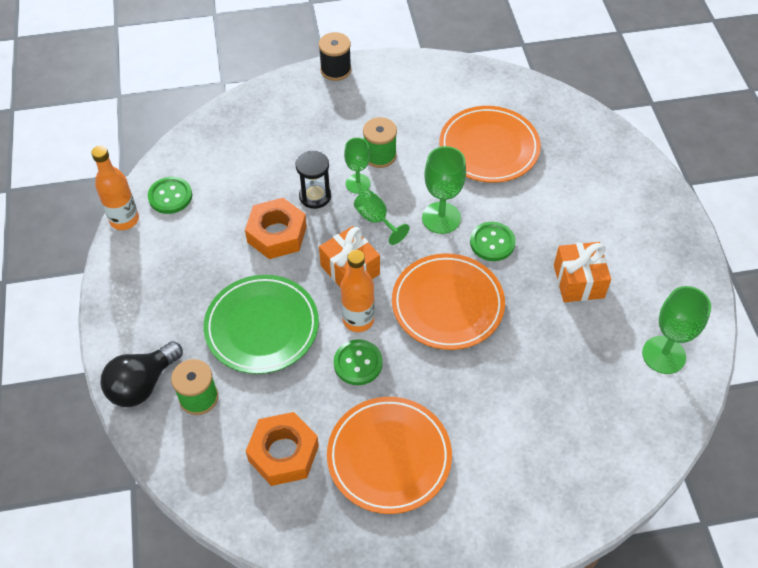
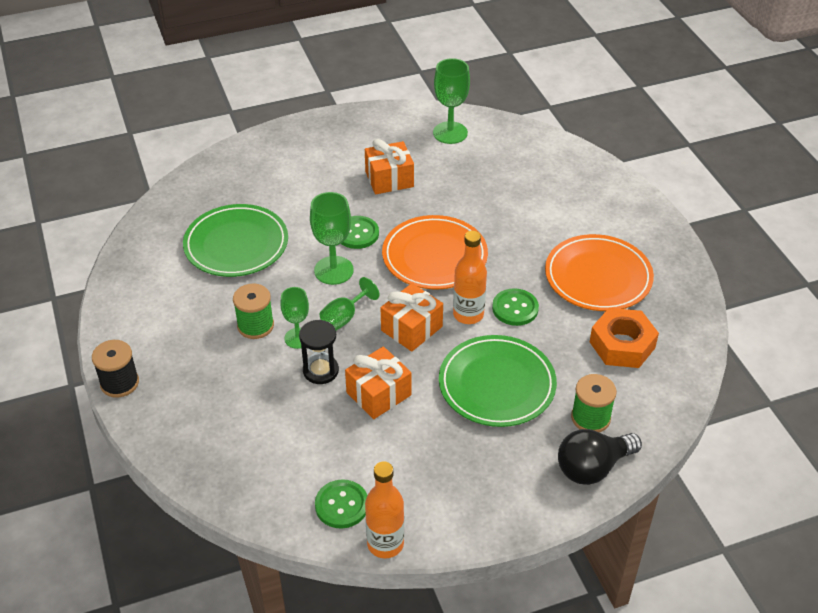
camera: 100 degrees left, 10 degrees down
(142, 384) = (592, 467): black light bulb -> black light bulb turned 120 degrees clockwise
(277, 234) = (378, 394): orange nut -> orange gift
(489, 148) = (236, 244): orange plate -> green plate

